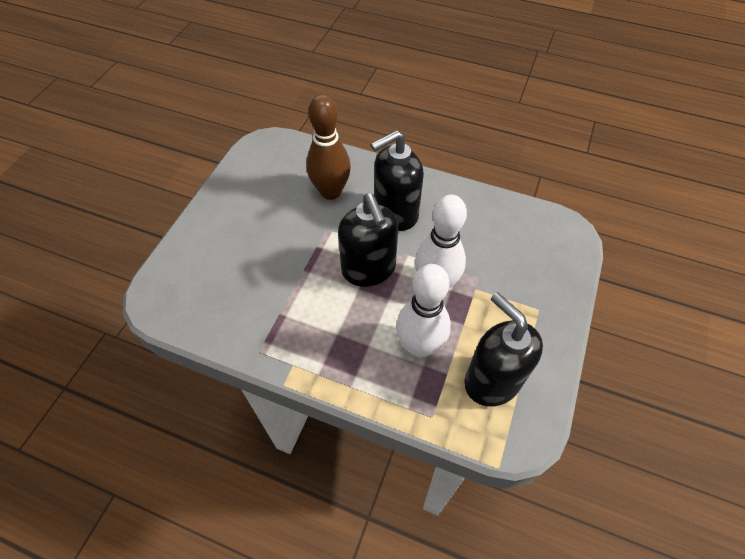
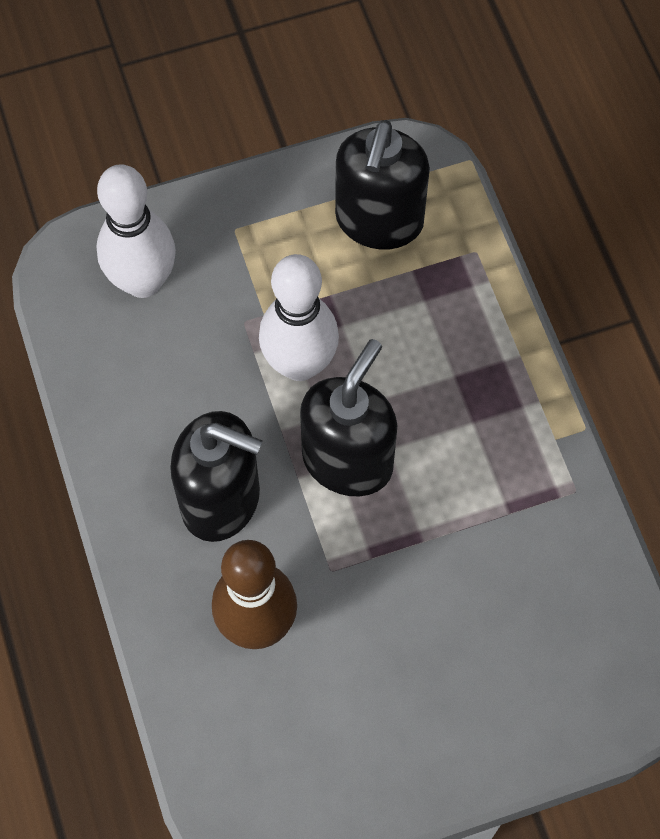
camera: 130 degrees left, 10 degrees up
(419, 346) = (404, 321): white bowling pin -> white bowling pin (143, 281)

